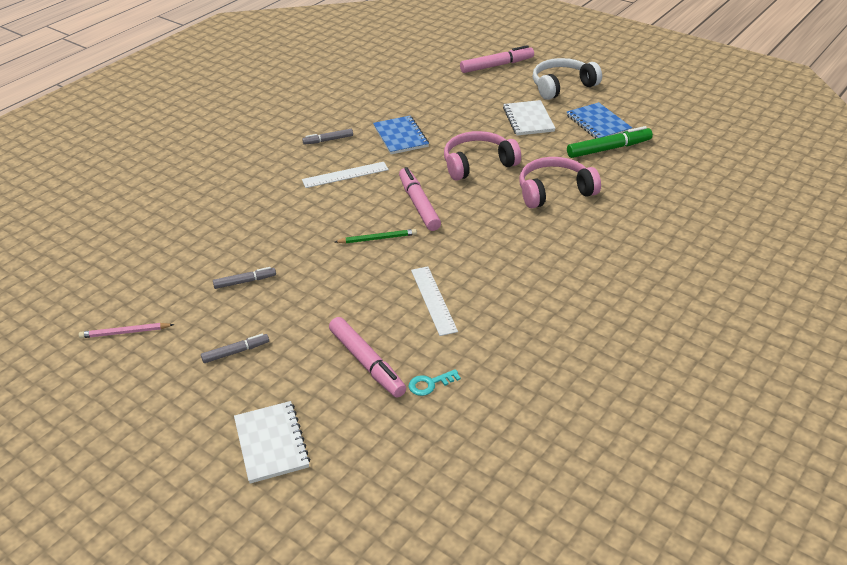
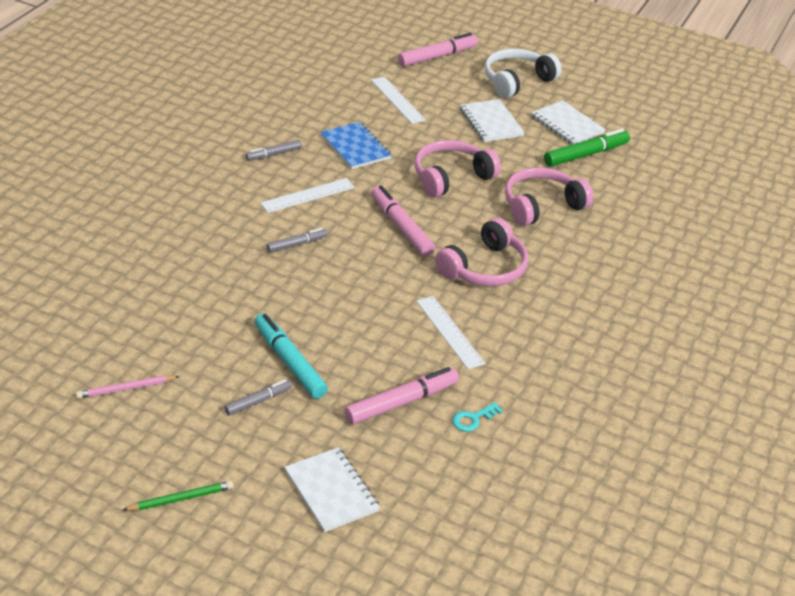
camera: 15 degrees left, 0 degrees up
(245, 282) = (239, 324): grey marker -> grey marker (297, 244)
(277, 318) = (289, 362): none -> turquoise marker
(367, 363) = (401, 402): pink marker -> pink marker turned 75 degrees counterclockwise
(377, 238) = (368, 268): green pencil -> green pencil (181, 499)
(450, 99) = (397, 100): none -> white ruler
(484, 244) = (484, 268): none -> pink headphones
(598, 123) = (567, 125): blue notebook -> white notebook

